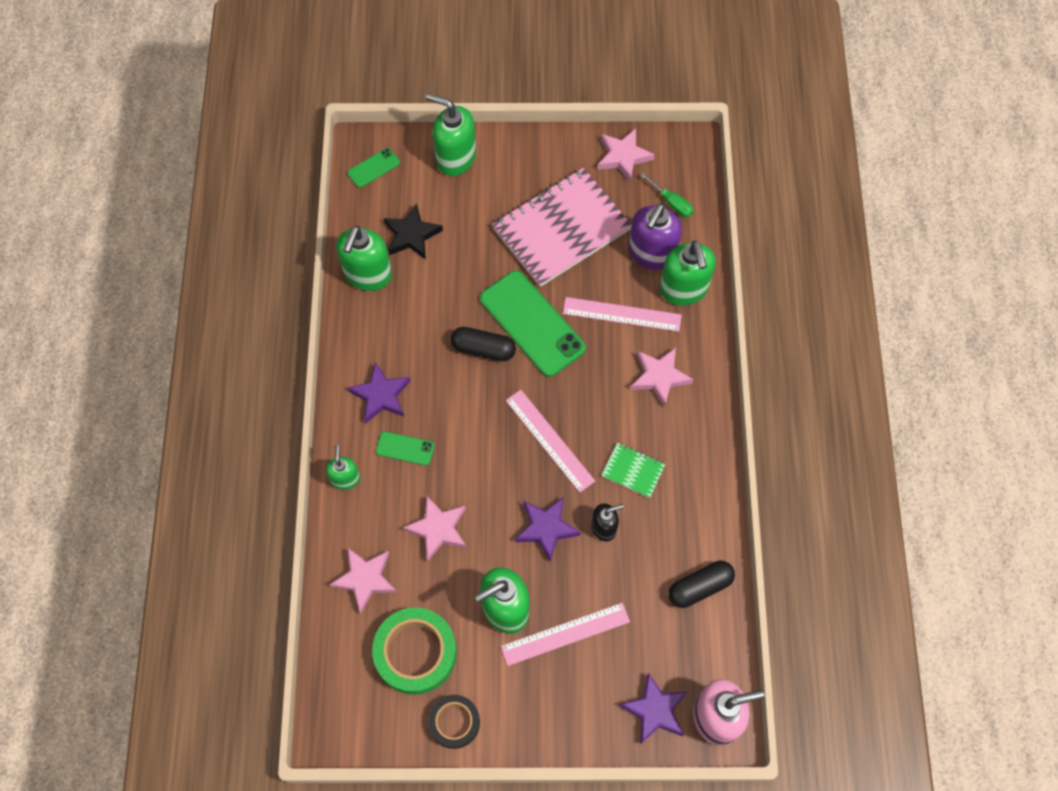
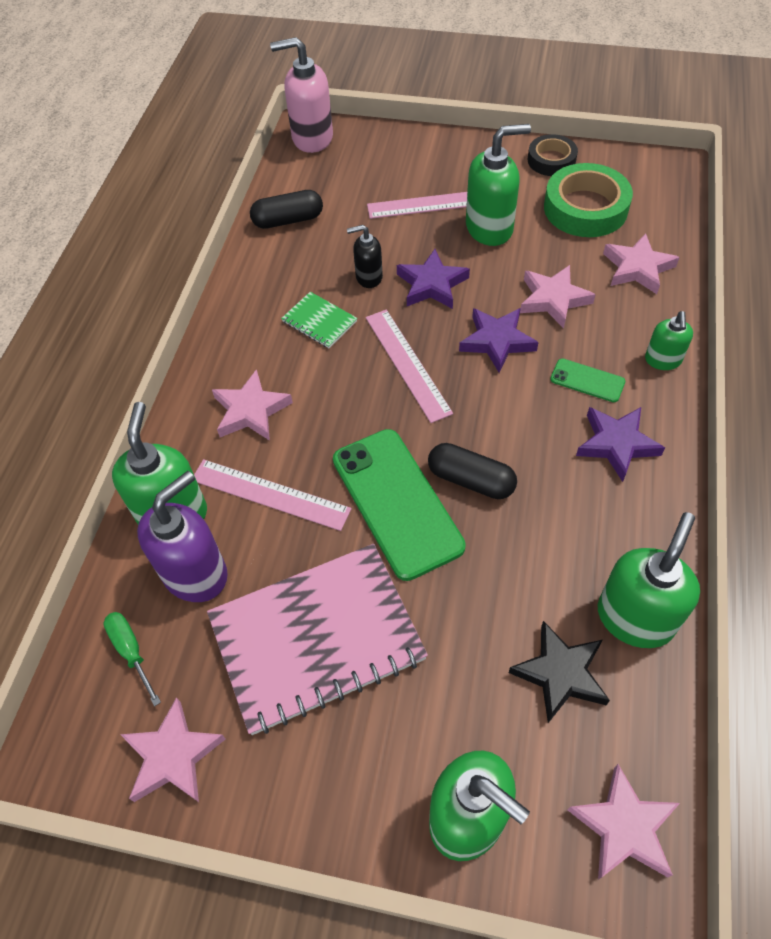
camera: 165 degrees left, 10 degrees down
(373, 168) = (624, 827): green phone -> pink star
(655, 710) = (364, 147): purple star -> purple star (497, 341)

